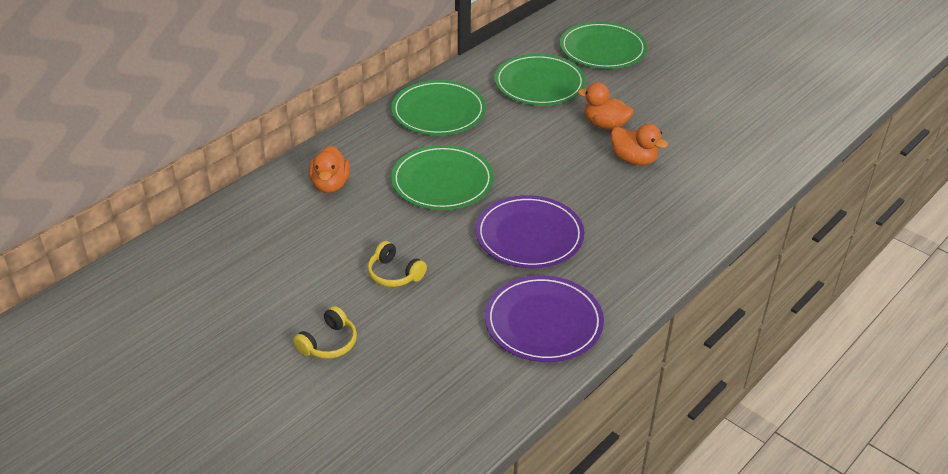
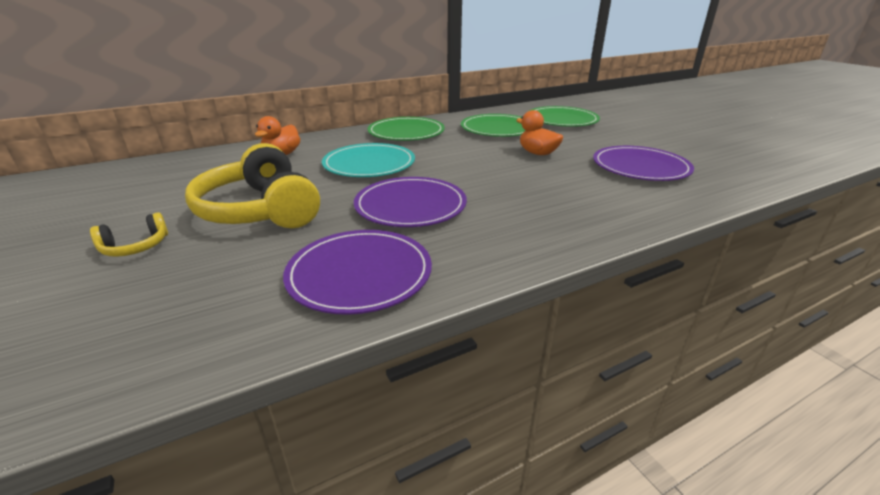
camera: 20 degrees right, 10 degrees down
(394, 274) = (260, 210): yellow headphones -> yellow headphones, size x2.25
(442, 181) = (369, 164): green plate -> turquoise plate
(634, 159) = (551, 174): orange duck -> none
(712, 129) = (640, 167): none -> purple plate

